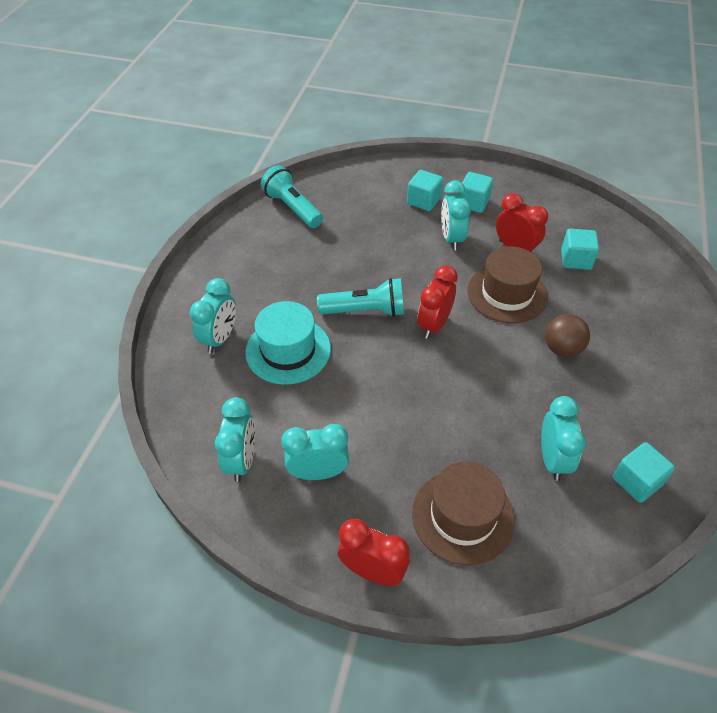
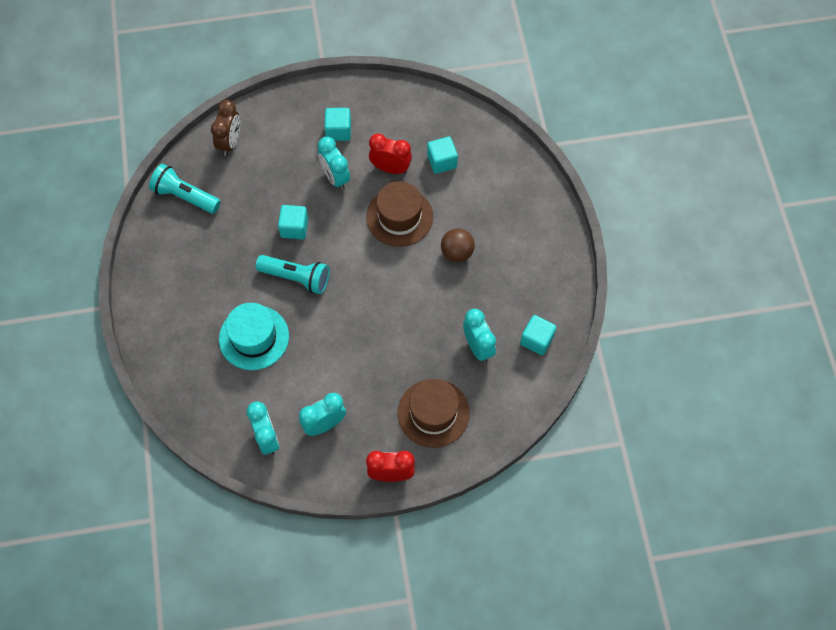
camera: 25 degrees left, 15 degrees up
(220, 338) = (195, 349): turquoise clock -> none
(360, 181) = (230, 142): none -> brown clock
(365, 311) = (296, 278): turquoise flashlight -> turquoise flashlight turned 45 degrees clockwise
(423, 201) = (295, 145): turquoise cube -> turquoise cube (294, 228)
(434, 325) = (355, 269): red clock -> none

